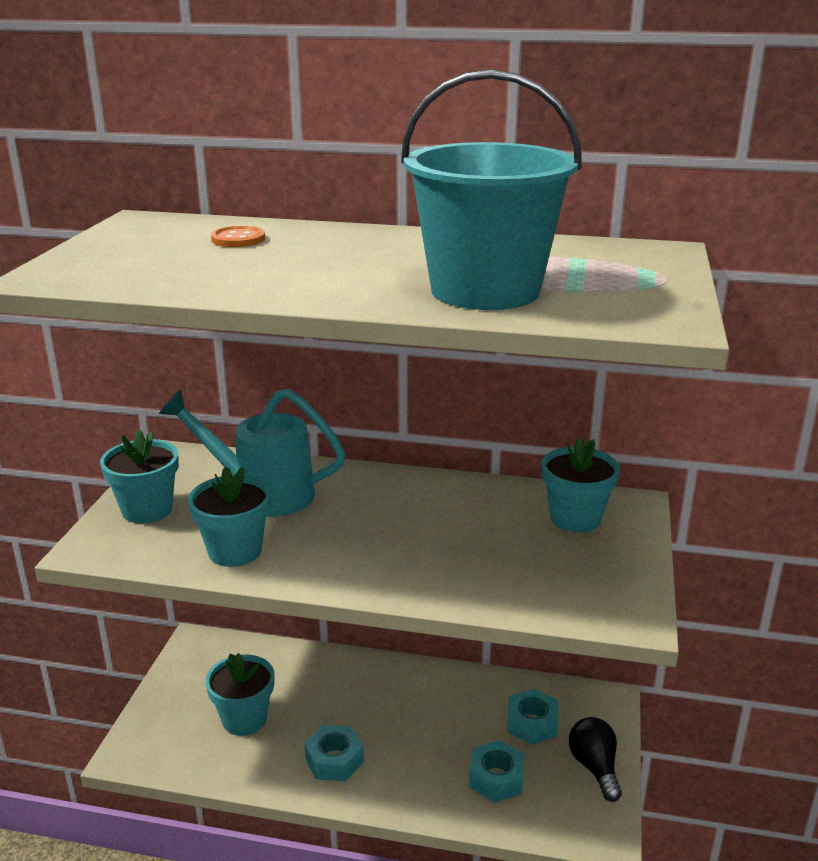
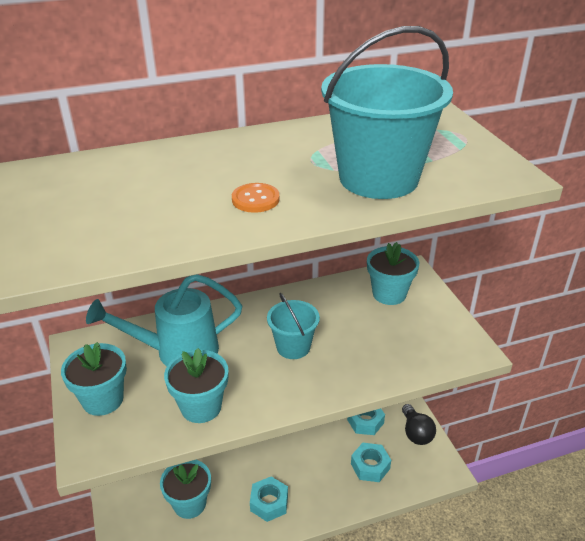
camera: 30 degrees left, 10 degrees up
(238, 239) = (141, 173): orange button -> orange button (255, 199)
(394, 532) = (293, 347): none -> turquoise bucket
(594, 767) = (416, 433): black light bulb -> black light bulb turned 150 degrees counterclockwise

